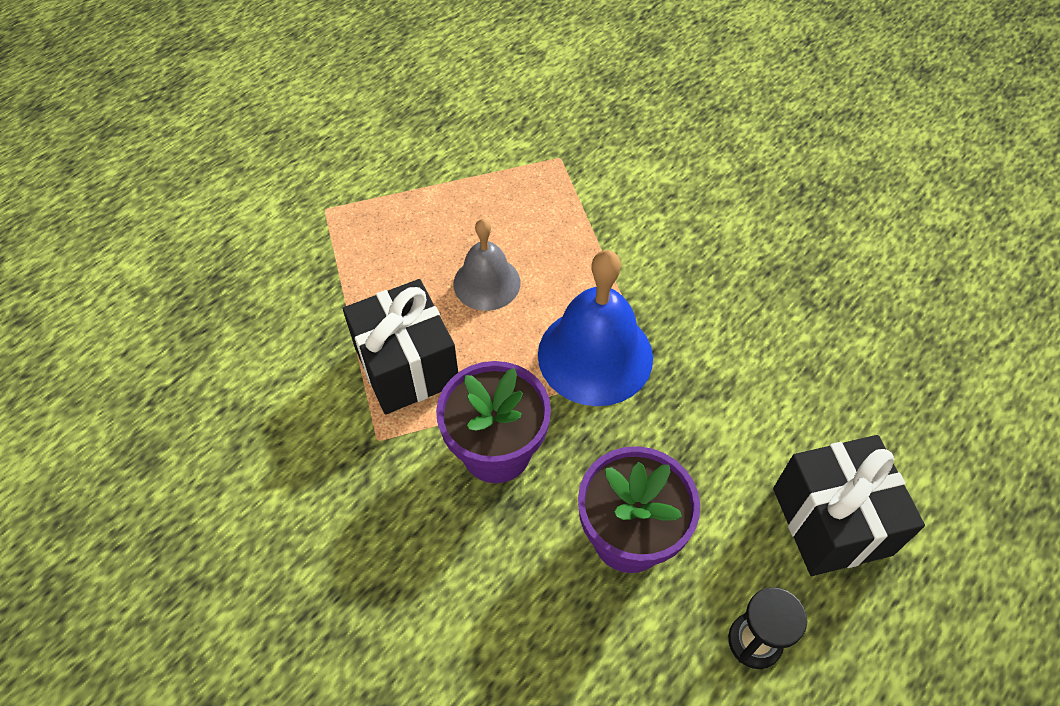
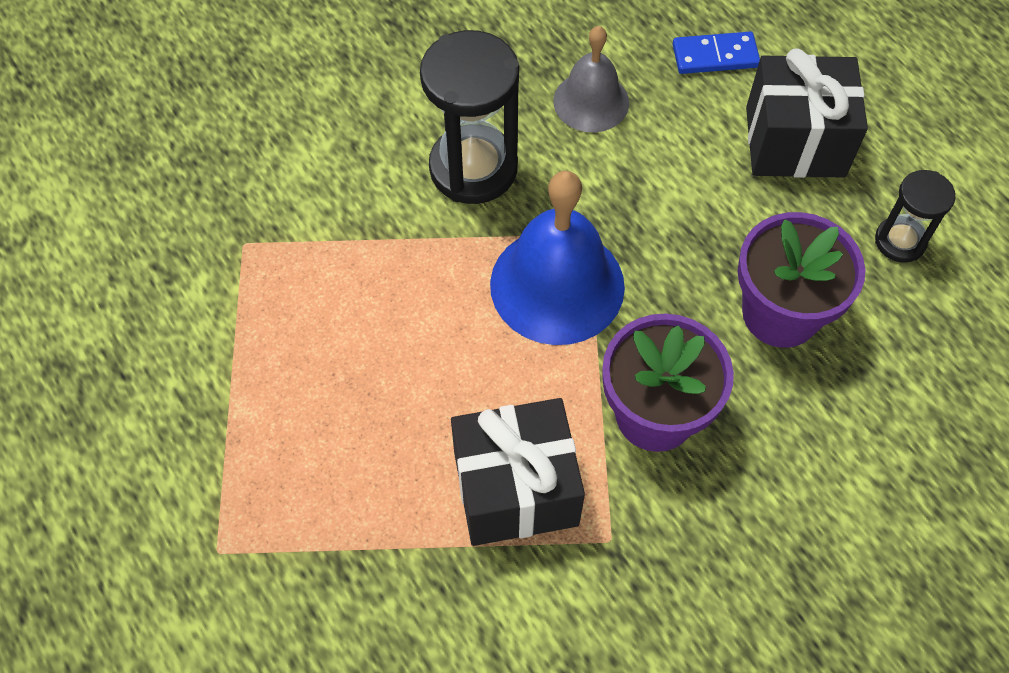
camera: 75 degrees left, 5 degrees up
(487, 283) = (418, 373): grey bell -> grey bell (591, 101)
(684, 274) = (473, 168): none -> black hourglass
(899, 432) = (715, 56): none -> blue domino

